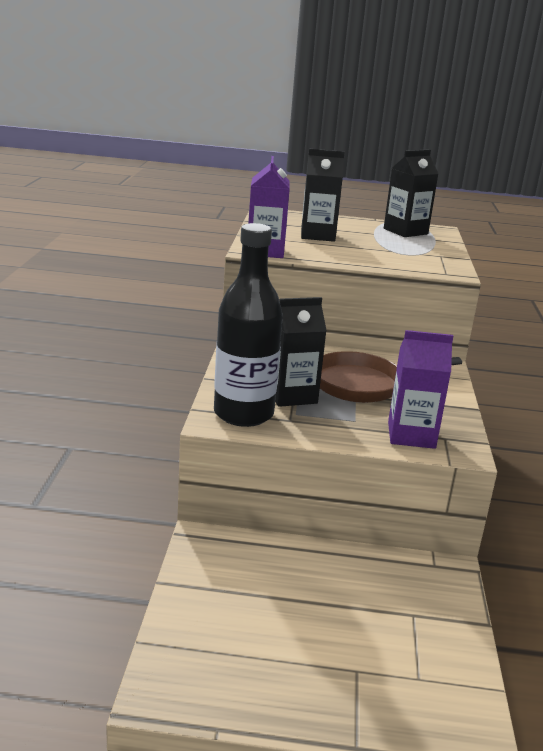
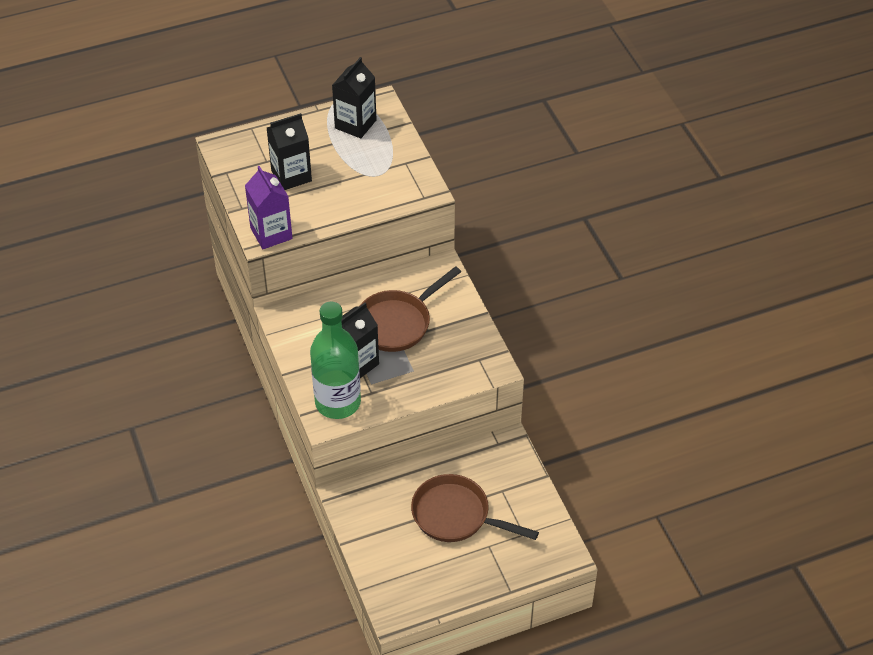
camera: 25 degrees left, 25 degrees up
(243, 414) = (338, 402): black bottle -> green bottle
(331, 615) = (456, 515): none -> brown pan
(411, 435) = (457, 368): purple carton -> none

